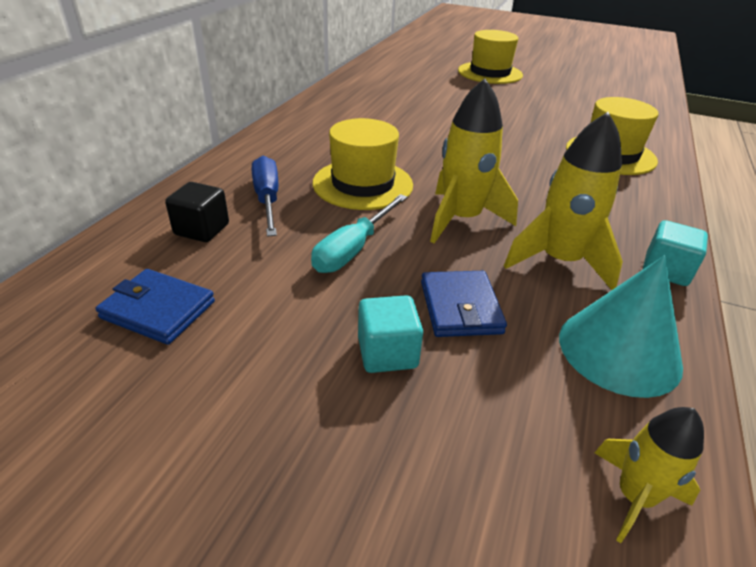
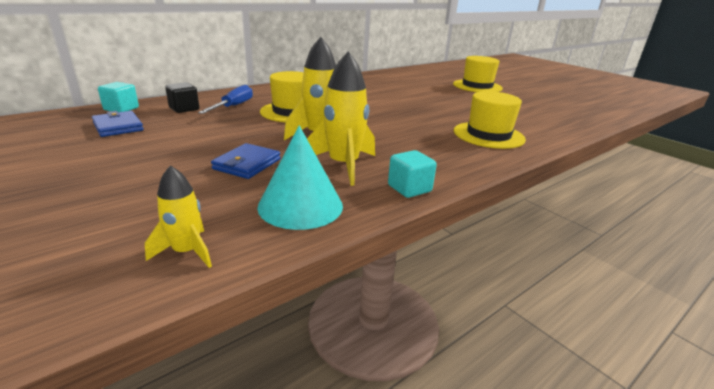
camera: 30 degrees right, 10 degrees down
(353, 249) = (238, 131): turquoise screwdriver -> none
(387, 353) = (179, 166): turquoise cube -> turquoise cube (121, 109)

